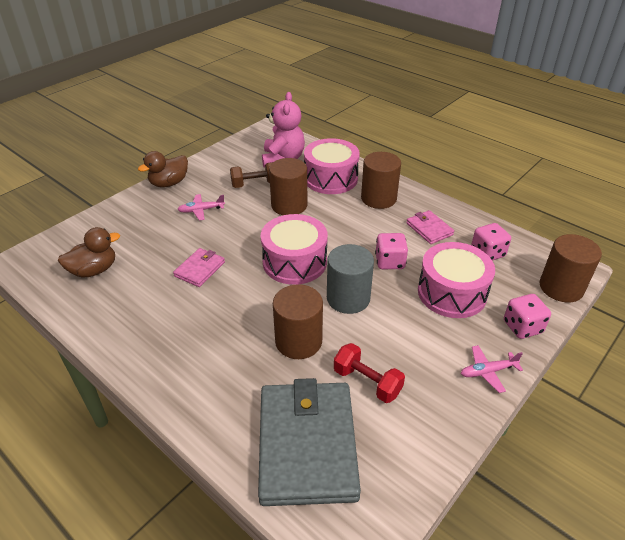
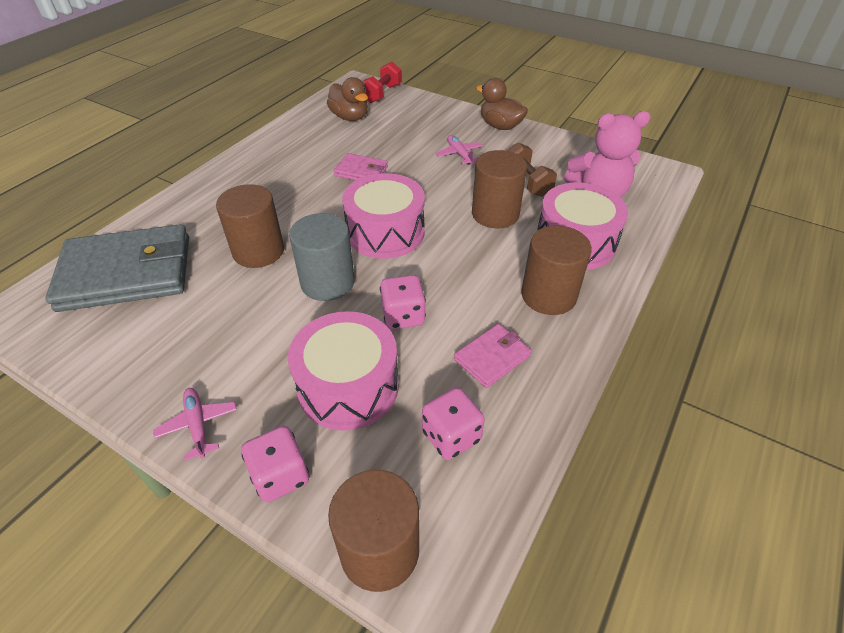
camera: 80 degrees right, 5 degrees up
(367, 382) = (196, 308): red dumbbell -> red dumbbell (382, 94)

